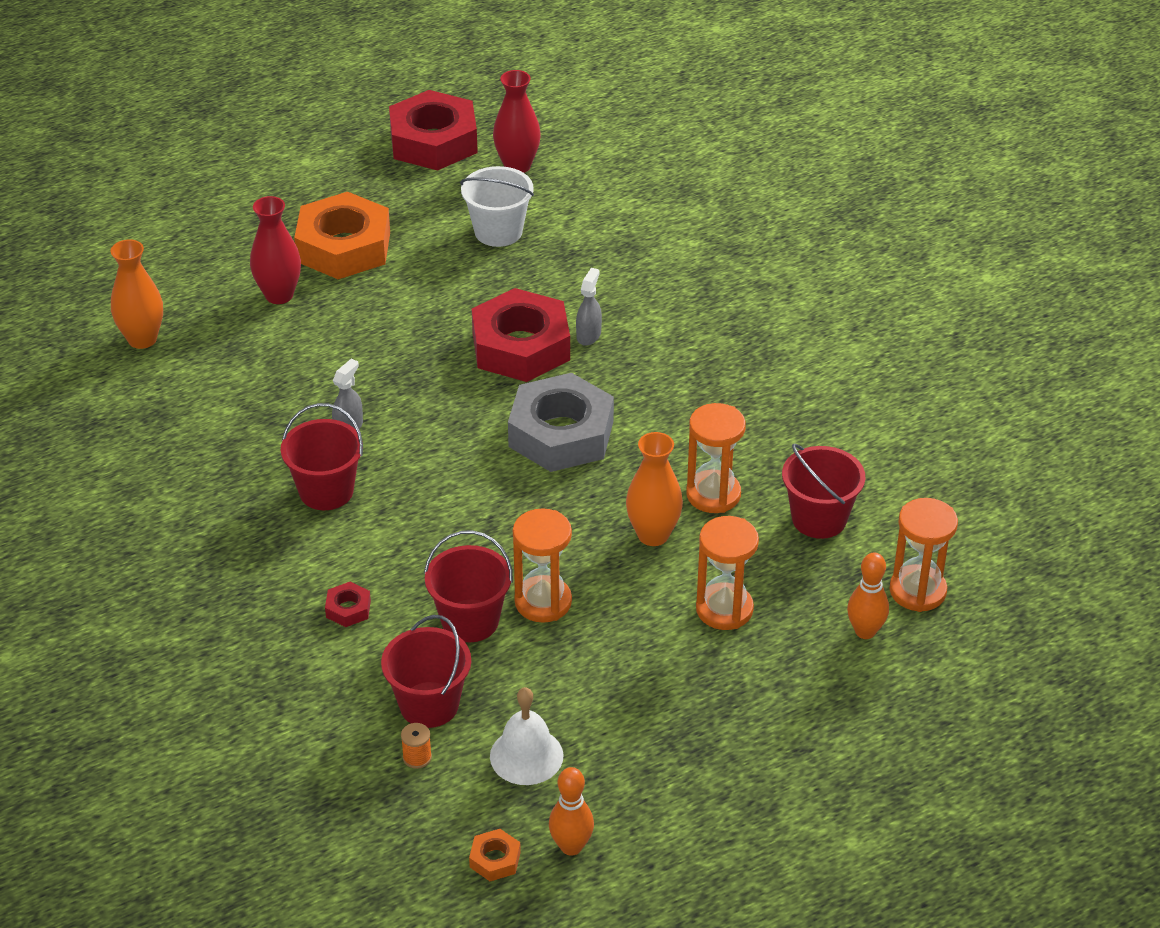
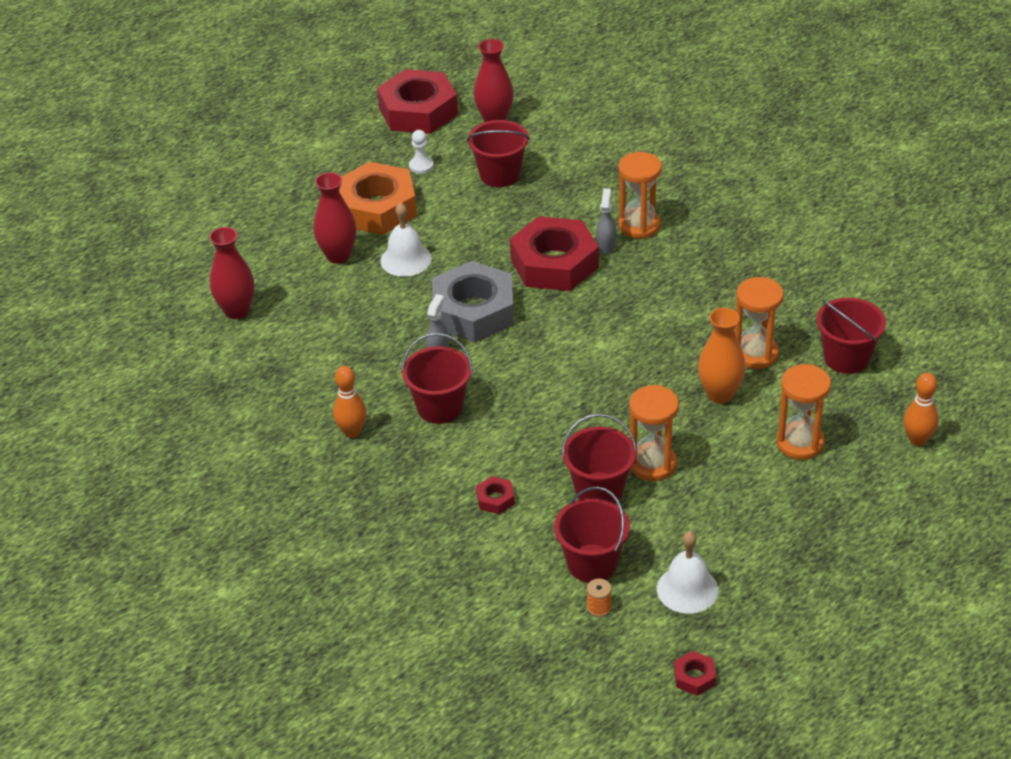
camera: 10 degrees left, 0 degrees up
(142, 339) = (237, 311): orange vase -> red vase
(353, 312) = (406, 259): none -> white bell
(412, 206) = (421, 166): none -> white pawn
(495, 859) = (694, 677): orange nut -> red nut
(498, 231) = (500, 174): white bucket -> red bucket
(561, 434) = (614, 327): grey nut -> grey nut (473, 311)
(571, 846) = (752, 654): orange bowling pin -> orange bowling pin (352, 432)
(917, 591) = (946, 400): orange hourglass -> orange hourglass (639, 225)

